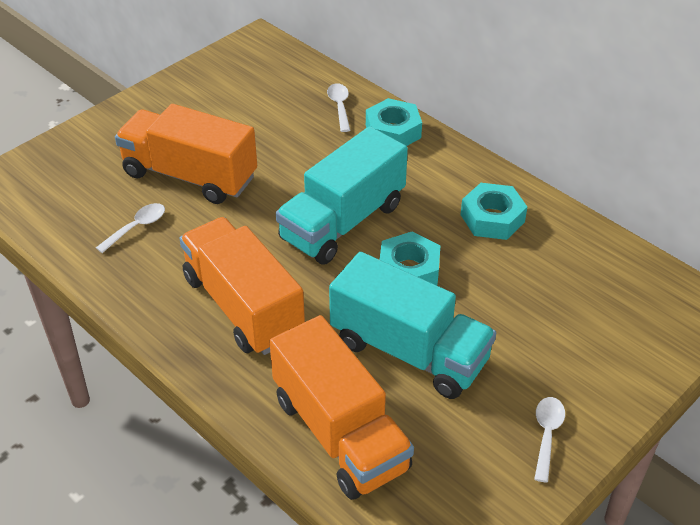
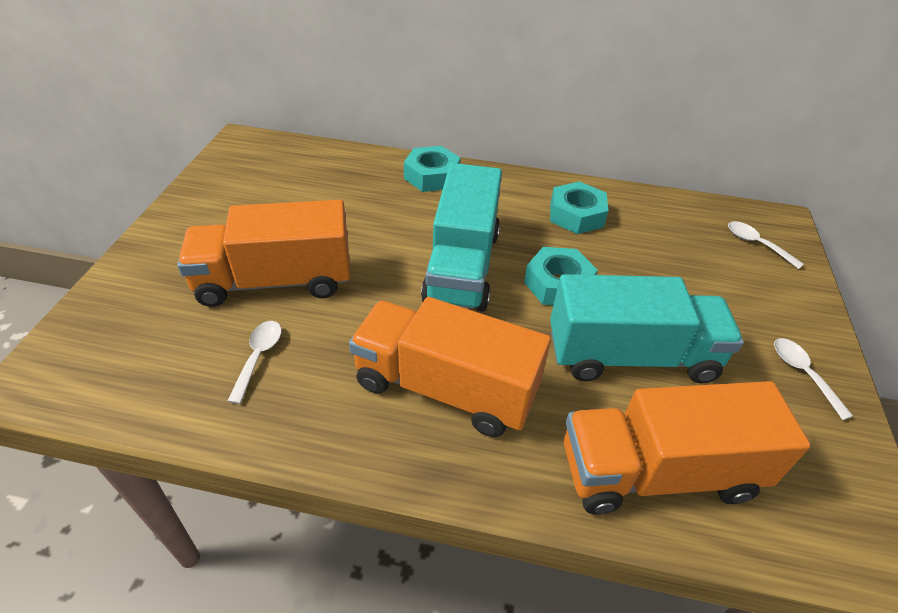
camera: 35 degrees left, 0 degrees up
(339, 106) = (367, 171): white spoon -> white spoon (756, 244)
(340, 433) = (658, 472): orange truck -> orange truck turned 150 degrees clockwise

